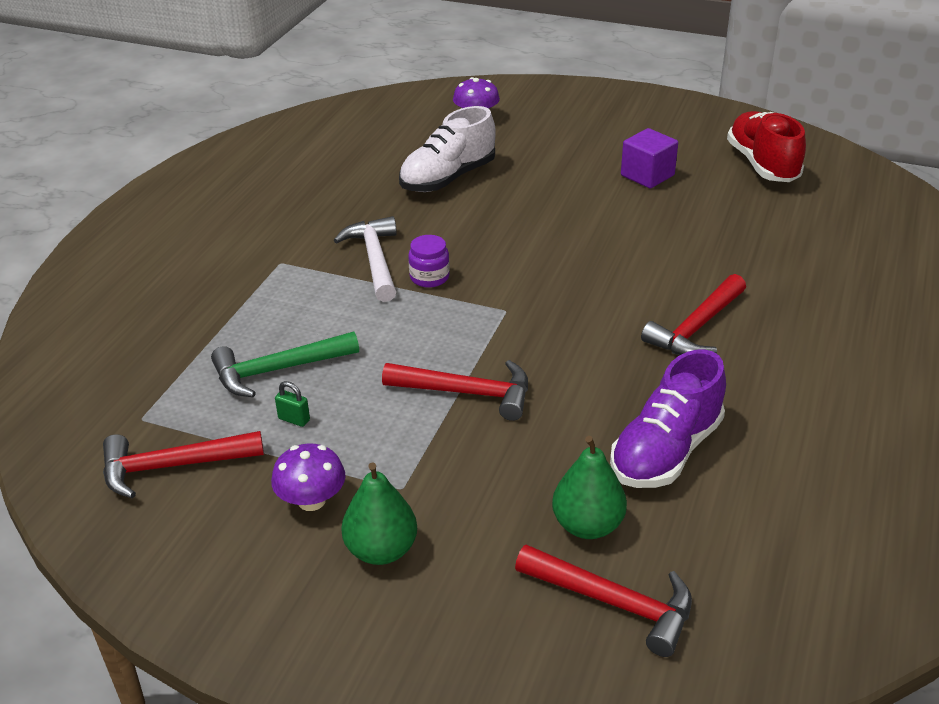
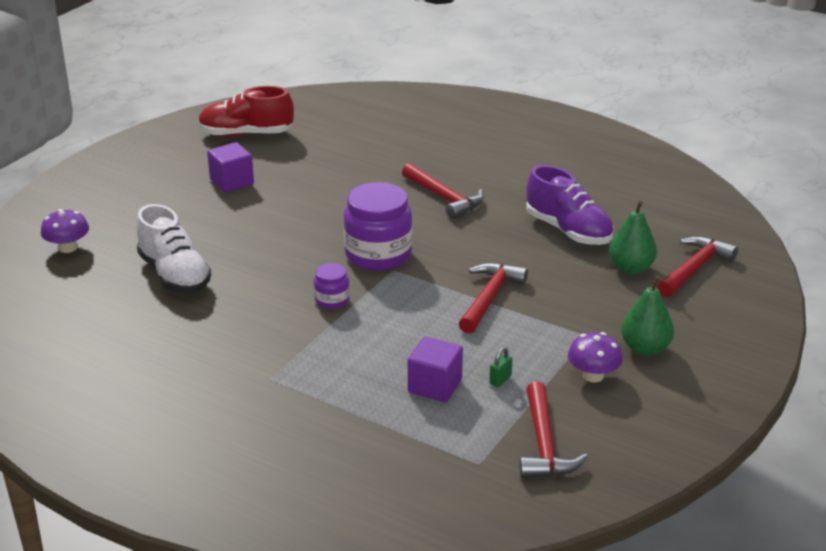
camera: 80 degrees left, 5 degrees down
(278, 370) = (435, 386): green hammer -> purple cube
(374, 260) = (291, 325): white hammer -> none
(535, 295) = (378, 254): none -> purple jar

